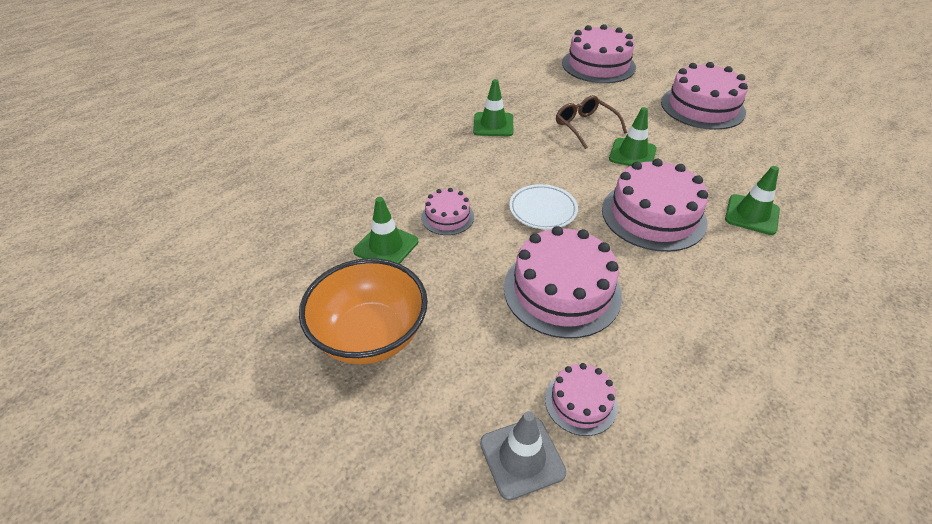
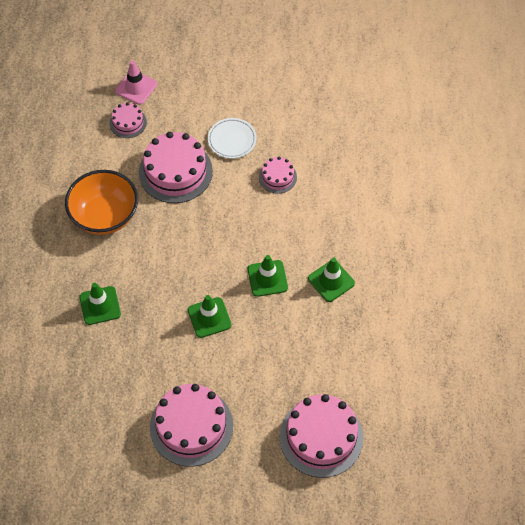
camera: 140 degrees right, 15 degrees up
(370, 335) = (244, 90): orange bowl -> orange bowl (105, 216)
(386, 246) = (289, 136): green traffic cone -> green traffic cone (267, 278)
(522, 457) = (136, 87): grey traffic cone -> pink traffic cone
(543, 210) = (228, 220): white plate -> white plate (232, 140)
(585, 126) = (264, 328): brown glasses -> none
(653, 215) = (160, 262): pink cake -> none

